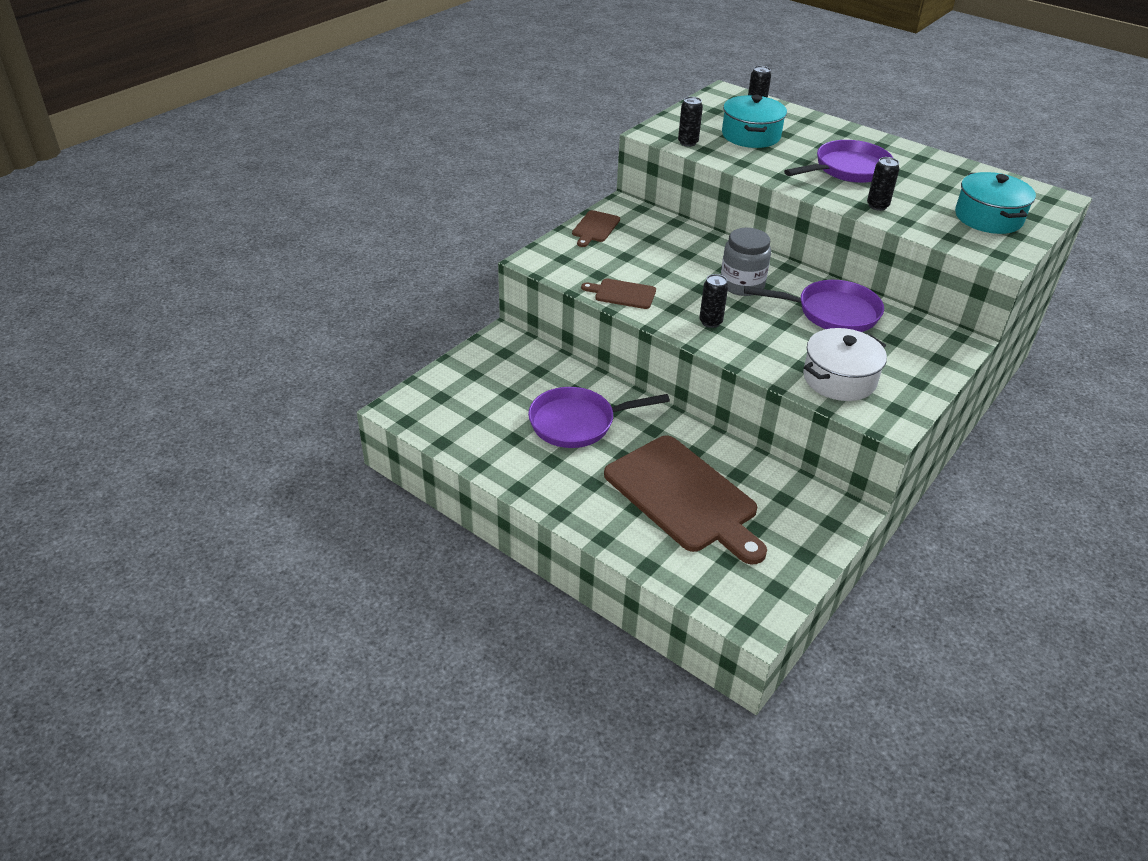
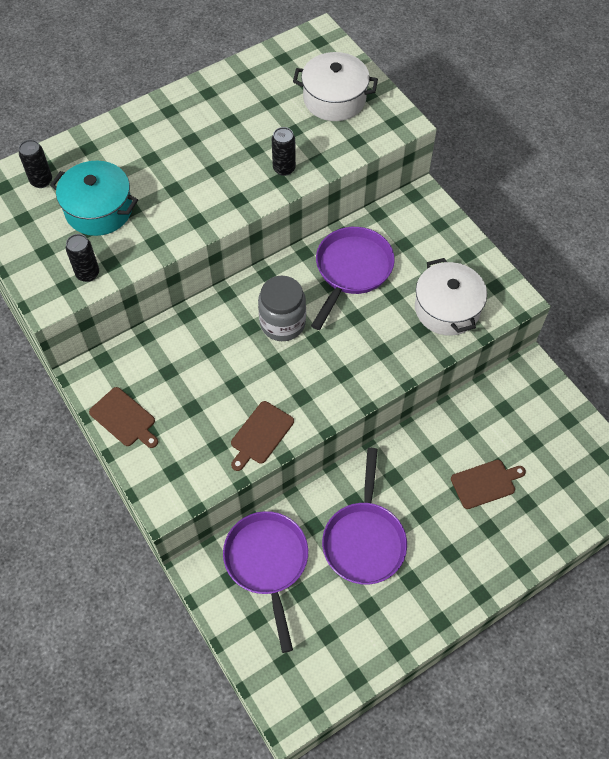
camera: 70 degrees left, 20 degrees up
(684, 497) = (485, 483): brown cutting board -> brown cutting board, size x0.45
(710, 322) = (334, 374): black can -> none
(848, 169) = (207, 159): purple pan -> purple pan (267, 563)
(988, 218) = (334, 99): turquoise pot -> white pot

